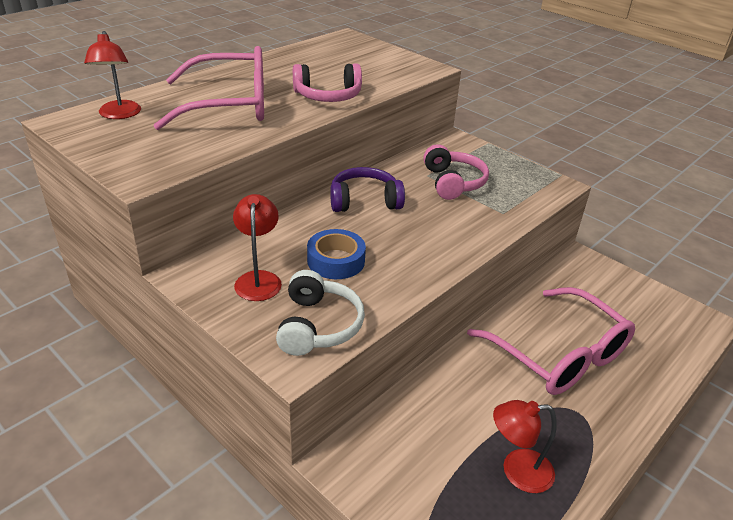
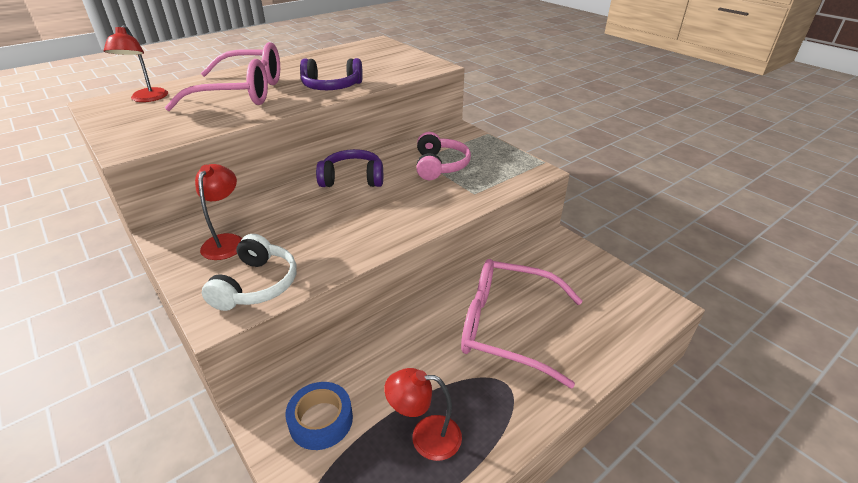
camera: 10 degrees right, 0 degrees up
(328, 96) = (331, 87): pink headphones -> purple headphones
(336, 261) = (301, 228): blue tape -> blue tape (321, 420)
(559, 354) = (507, 327): pink glasses -> pink glasses turned 135 degrees clockwise

